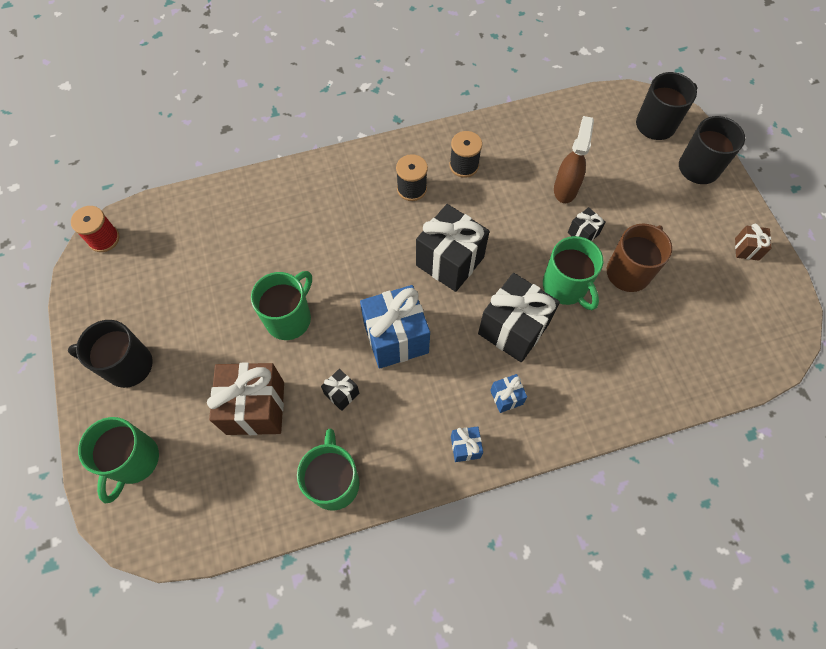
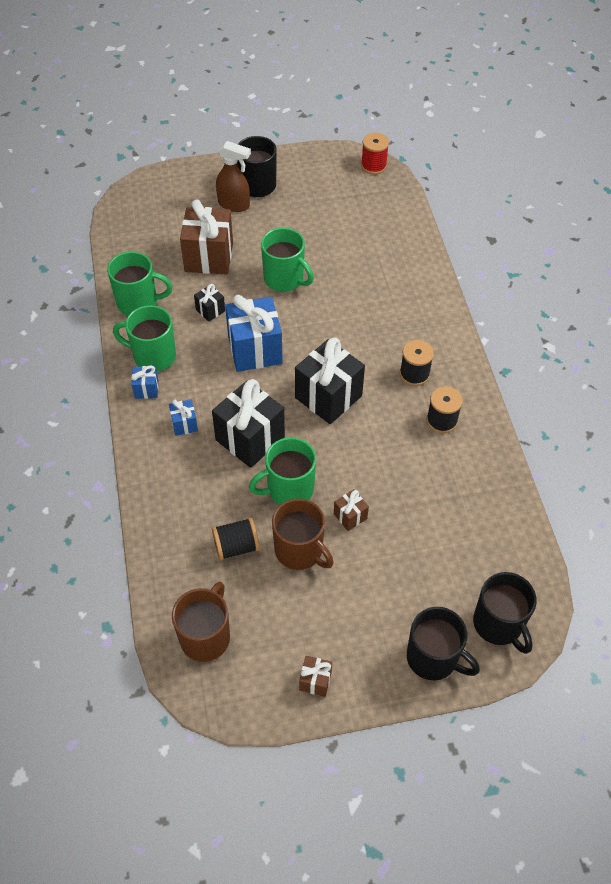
camera: 95 degrees right, 10 degrees down
(134, 461) = (182, 191): green mug -> green mug (153, 356)
(565, 188) = (408, 509): brown spray bottle -> brown spray bottle (234, 205)
(583, 233) = (350, 516): black gift -> brown gift
(638, 326) = (236, 546): none -> black spool
(736, 341) = (206, 636): none -> brown mug

